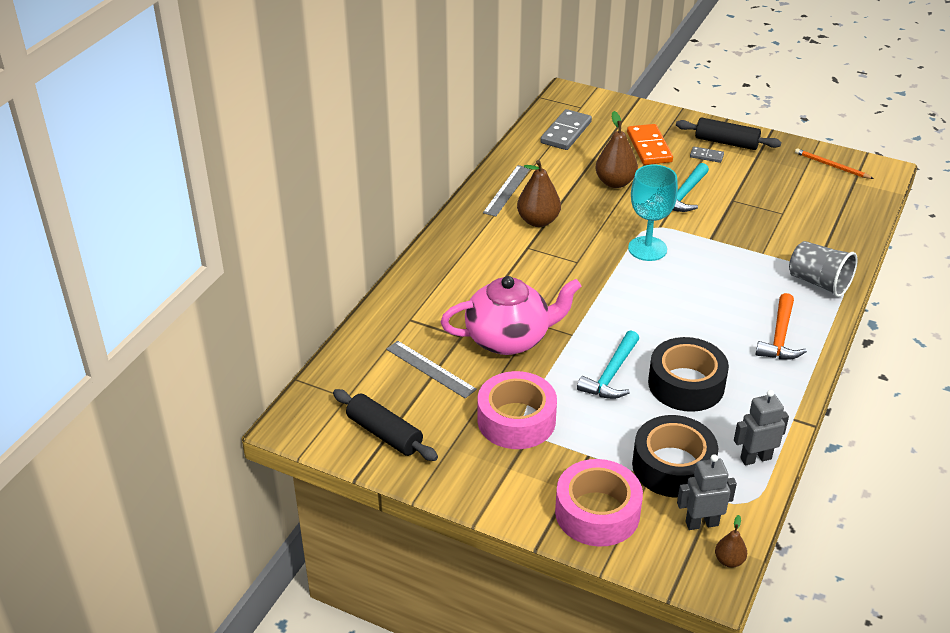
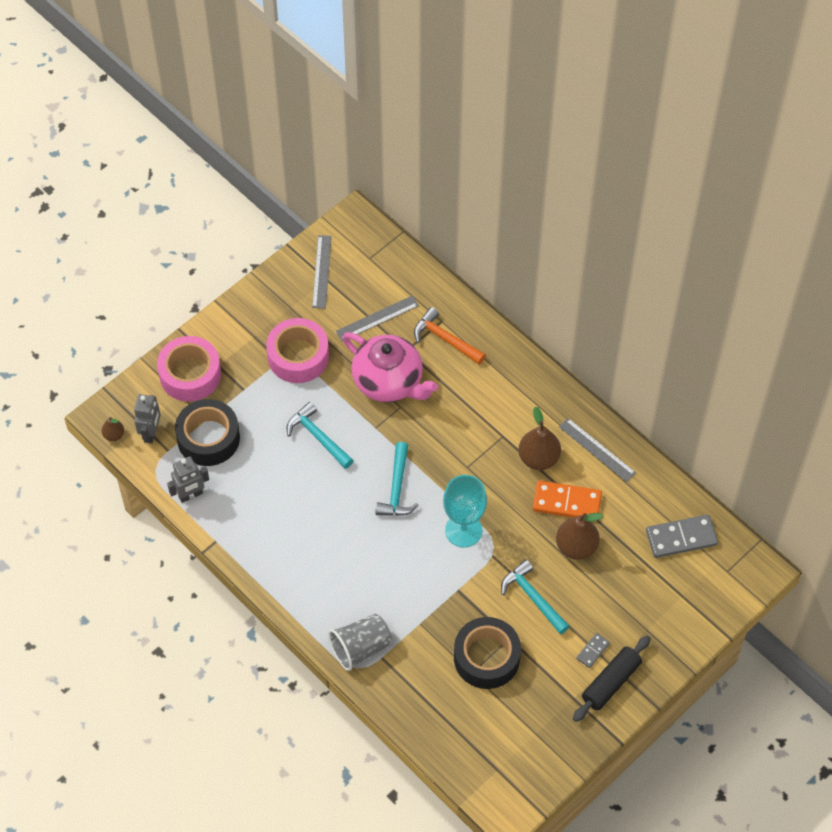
camera: 110 degrees right, 20 degrees up
(384, 434) = (321, 271): black rolling pin -> grey ruler
(509, 339) = (389, 382): pink teapot -> pink teapot turned 60 degrees counterclockwise
(566, 132) = (681, 538): grey domino -> grey domino turned 60 degrees counterclockwise
(633, 301) = (397, 488): none -> turquoise hammer
(649, 147) = (627, 604): orange domino -> orange domino (567, 502)
(686, 384) = (284, 484): black tape -> black tape (486, 657)
(755, 458) = (190, 495): grey robot -> grey robot turned 60 degrees clockwise
(780, 337) = (307, 579): orange hammer -> orange hammer (445, 339)
(831, 166) = (532, 763): orange pencil -> none

